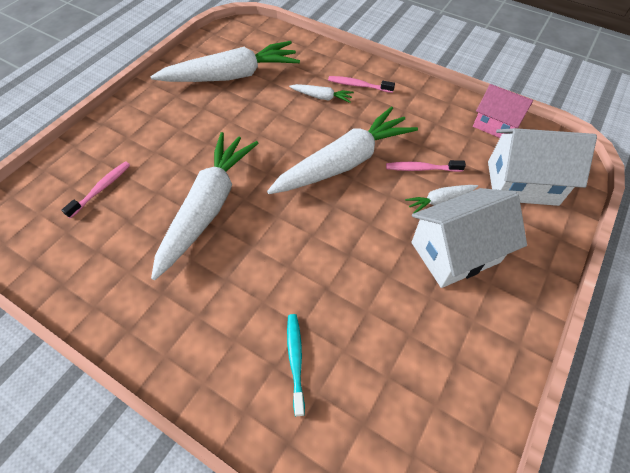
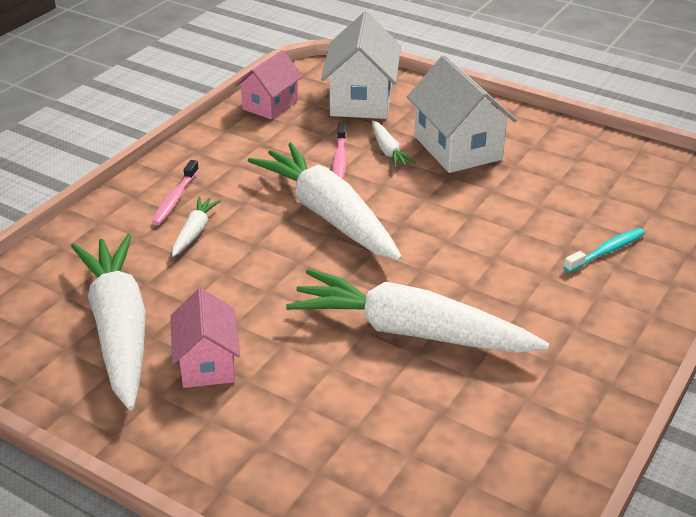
camera: 90 degrees left, 20 degrees down
(101, 188) = (381, 457): pink toothbrush -> none
(197, 112) = (207, 363): none -> pink house
(295, 360) = (606, 251): turquoise toothbrush -> turquoise toothbrush turned 150 degrees clockwise

